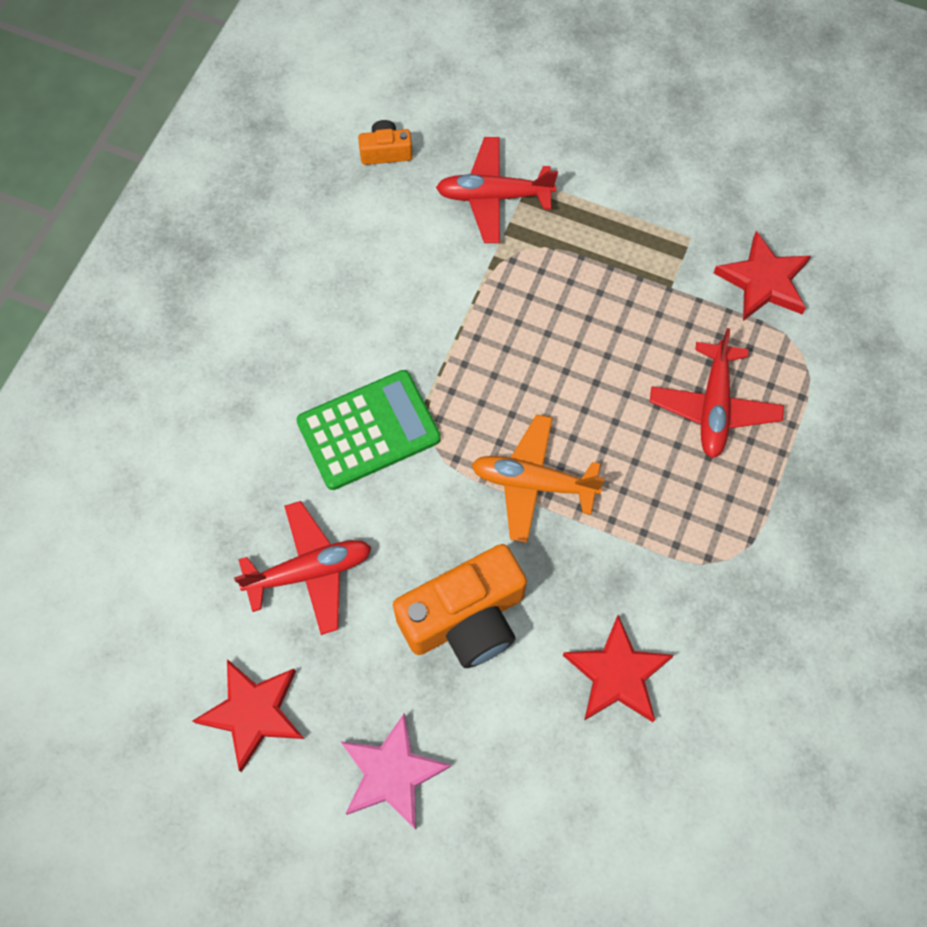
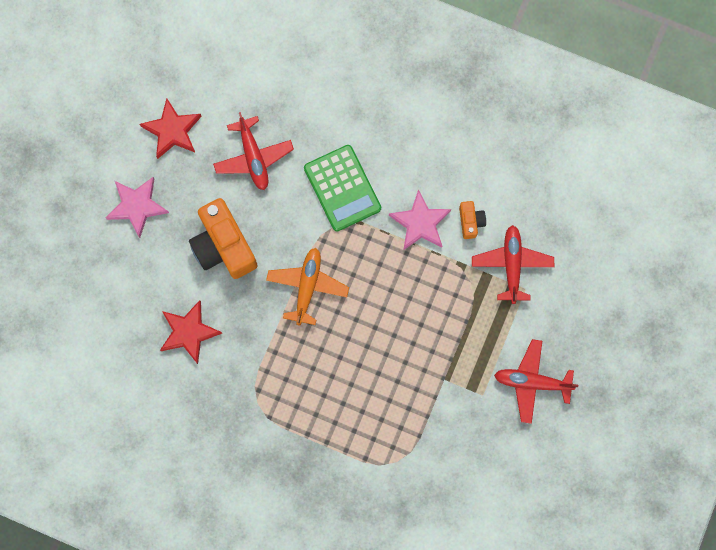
camera: 90 degrees right, 10 degrees up
(386, 151) = (545, 194): orange camera -> orange camera (470, 222)
(428, 317) = (420, 223): none -> pink star
(714, 407) = (358, 401): red plane -> red plane (532, 382)
(763, 281) = (449, 441): red star -> none

